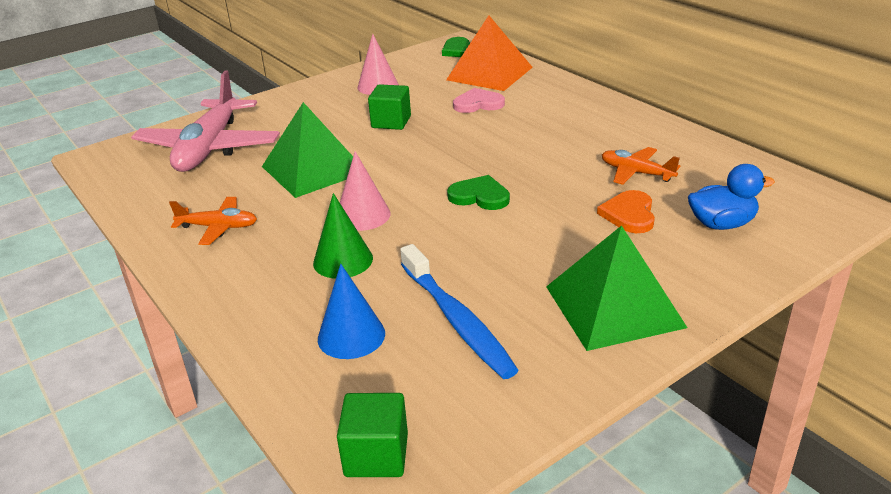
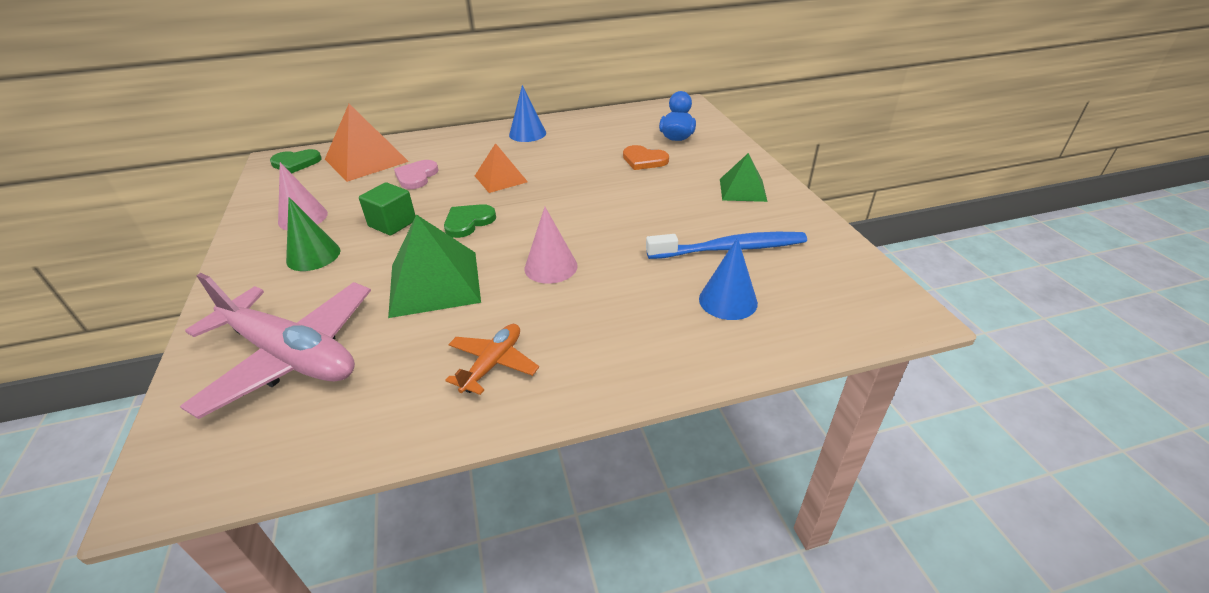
camera: 70 degrees left, 5 degrees up
(343, 260) = (616, 289): green cone -> green cone (313, 255)
(376, 455) = (868, 310): green cube -> none
(479, 196) = (571, 207): green heart -> green heart (468, 222)
(508, 143) = (501, 178): none -> orange pyramid
(614, 306) = (743, 190): green pyramid -> green pyramid, size x0.62
(623, 126) = (527, 134): none -> blue cone
(636, 173) = (595, 145): orange plane -> none

